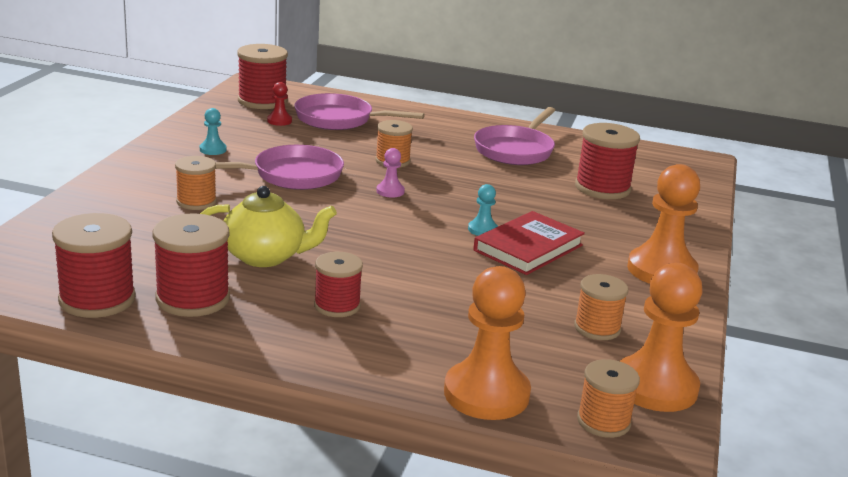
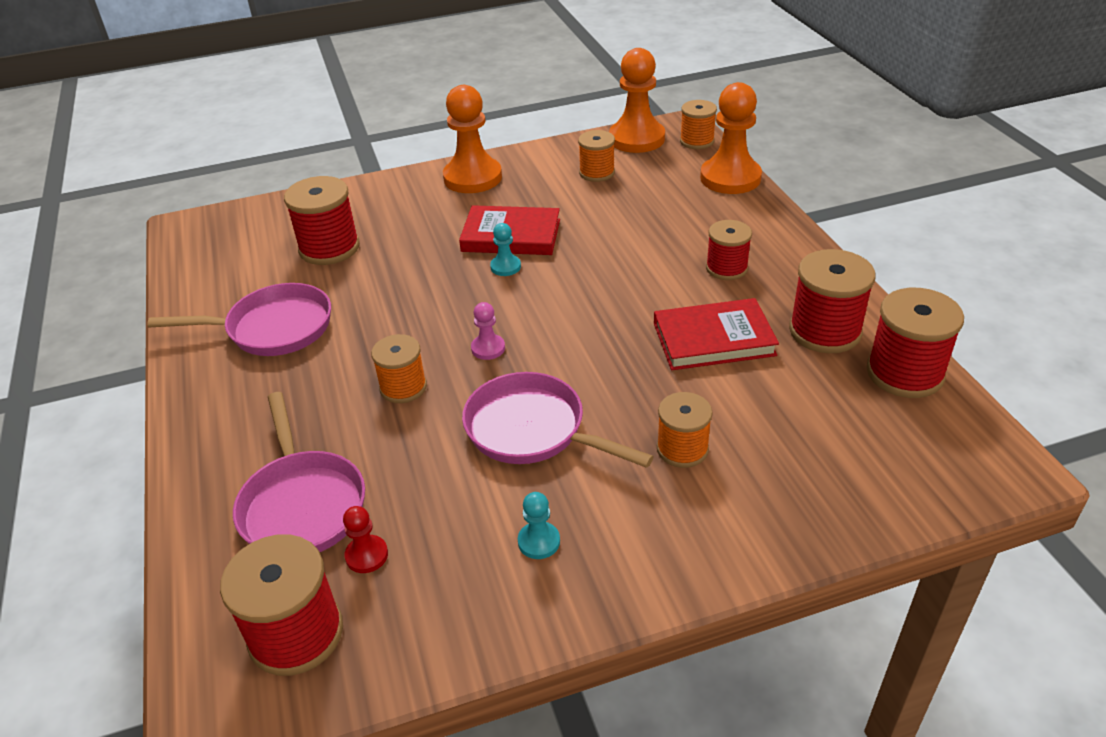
camera: 120 degrees left, 15 degrees up
(265, 256) = (713, 339): yellow teapot -> red book

